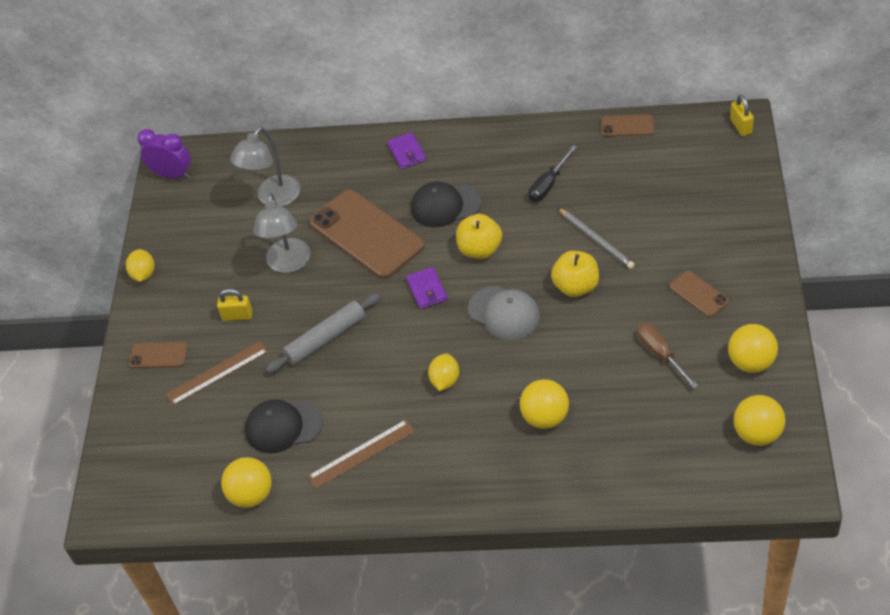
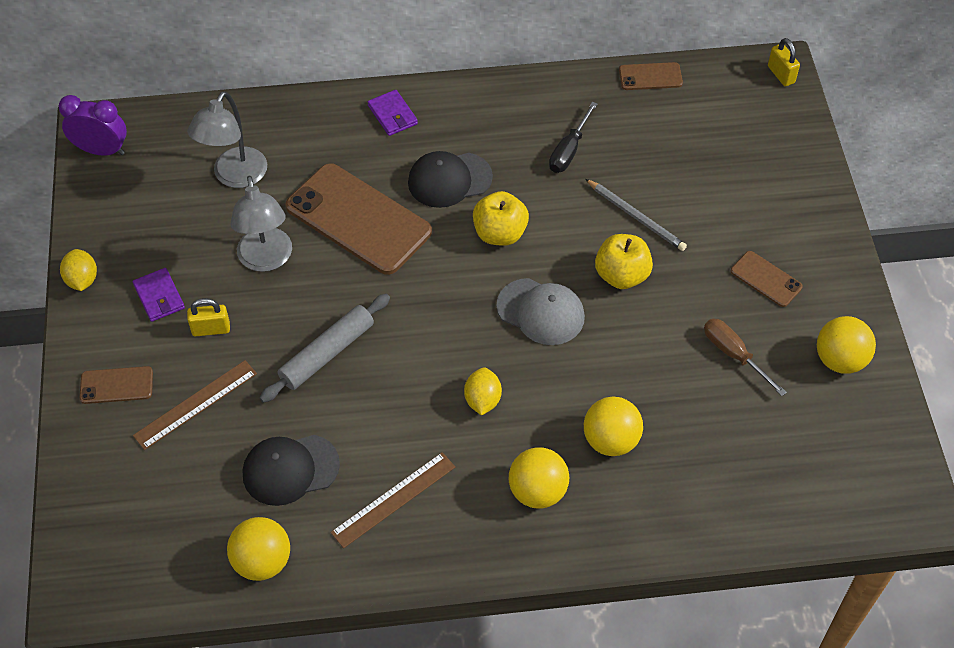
camera: 15 degrees left, 5 degrees up
(427, 290) = (443, 286): purple wallet -> purple wallet (159, 297)
(757, 433) = (861, 447): yellow ball -> yellow ball (537, 491)

